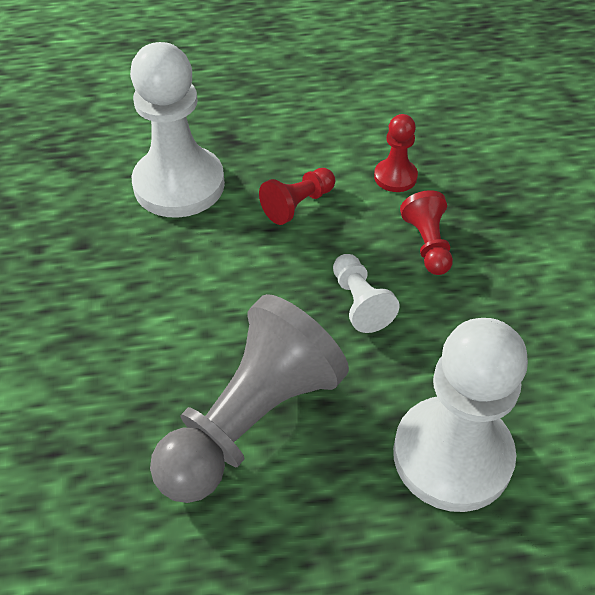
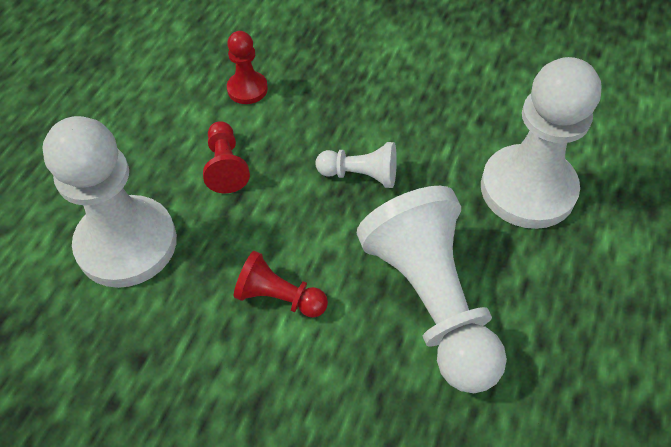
camera: 60 degrees left, 5 degrees up
(250, 421) = (431, 302): grey pawn -> white pawn
(427, 244) = (332, 106): red pawn -> red pawn (279, 297)

